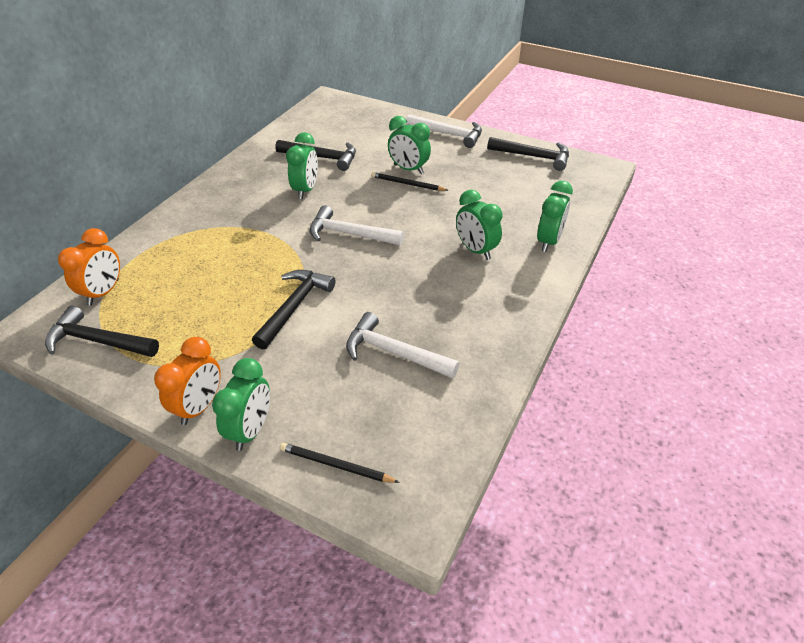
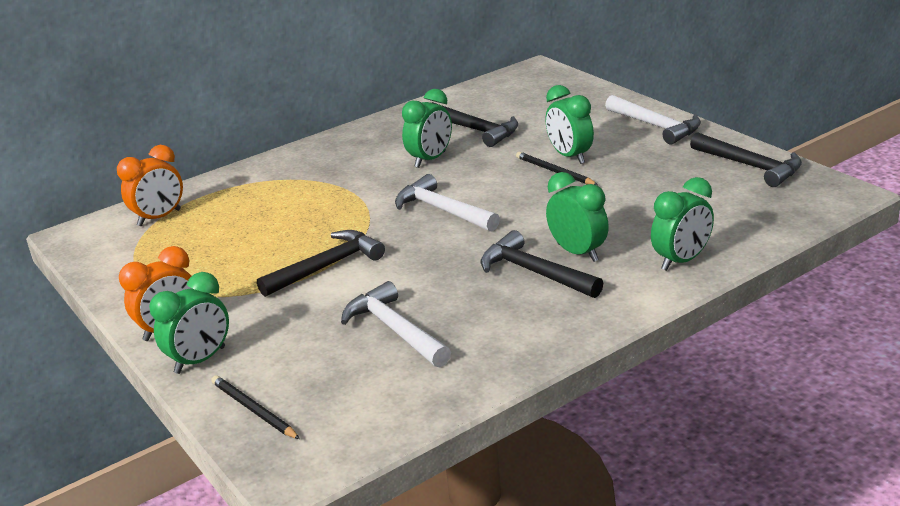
camera: 30 degrees right, 15 degrees down
(98, 341) = (125, 257): black hammer -> black hammer (534, 272)
(475, 250) = (577, 253): green clock -> green clock turned 150 degrees clockwise

